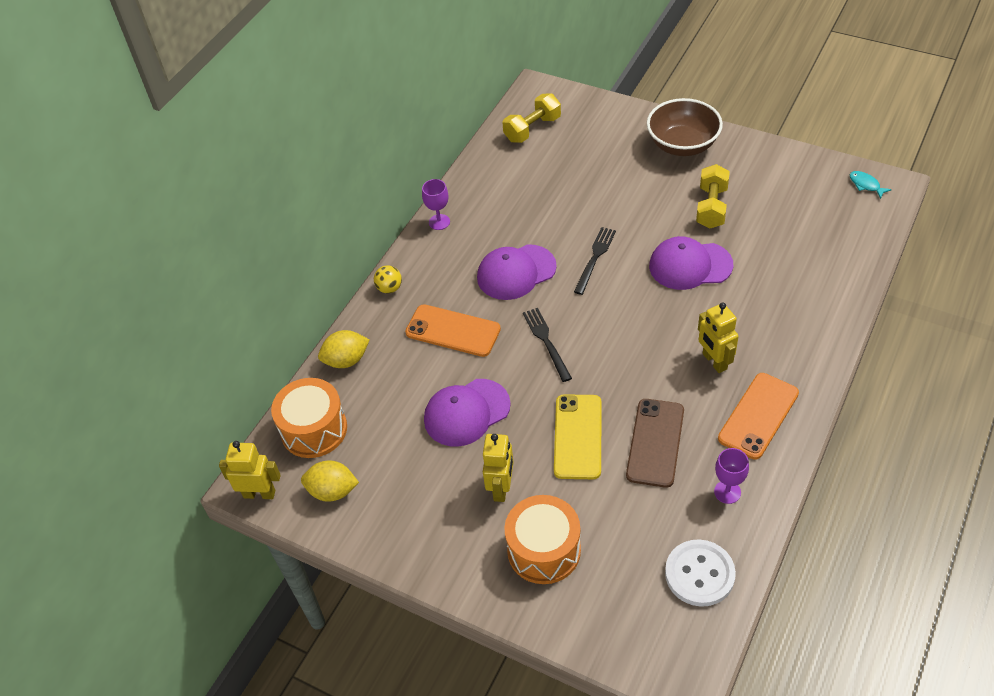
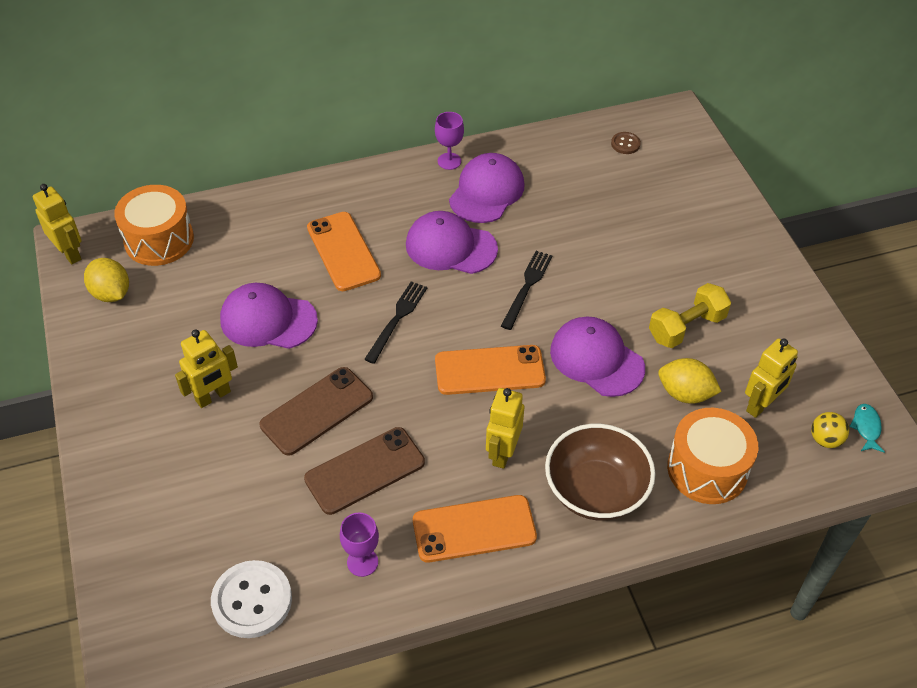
camera: 40 degrees right, 0 degrees up
(346, 360) = (245, 210): yellow lemon -> yellow lemon (685, 394)
(389, 288) = (345, 182): yellow ball -> yellow ball (825, 440)
(490, 222) = (486, 192): none -> purple cap
(532, 129) = (625, 144): yellow dumbbell -> brown button
(544, 550) = (177, 469): orange drum -> orange drum (707, 469)
(578, 436) = (317, 411): yellow phone -> brown phone
(595, 258) = (527, 287): black fork -> black fork turned 45 degrees counterclockwise
(642, 323) = (489, 370): none -> orange phone
(682, 145) = (738, 255): brown bowl -> brown bowl (595, 491)
(804, 217) = (761, 405): none -> yellow robot

